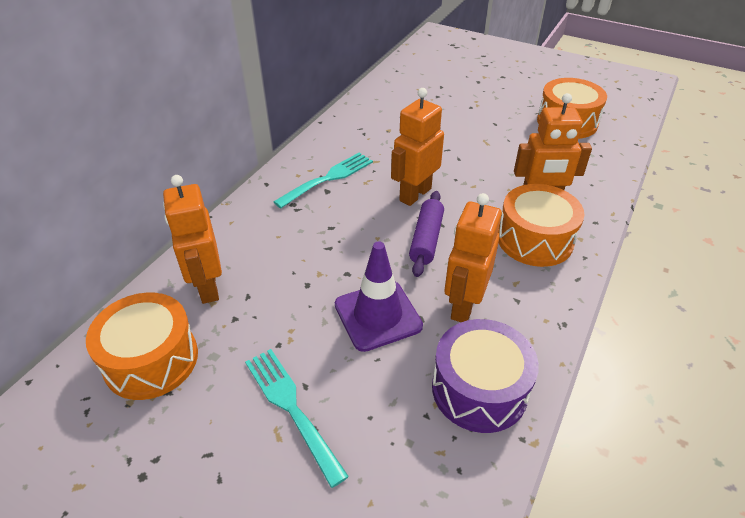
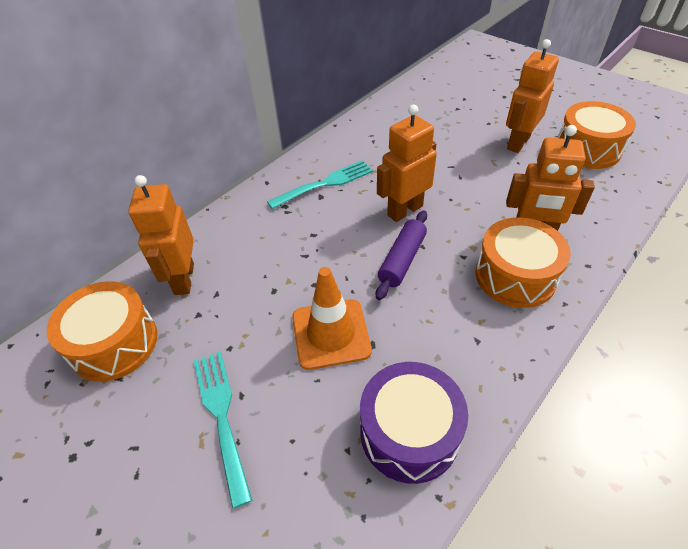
camera: 15 degrees right, 5 degrees up
(378, 315) = (331, 334): purple traffic cone -> orange traffic cone
(463, 305) = (419, 337): orange robot -> orange robot (518, 143)

